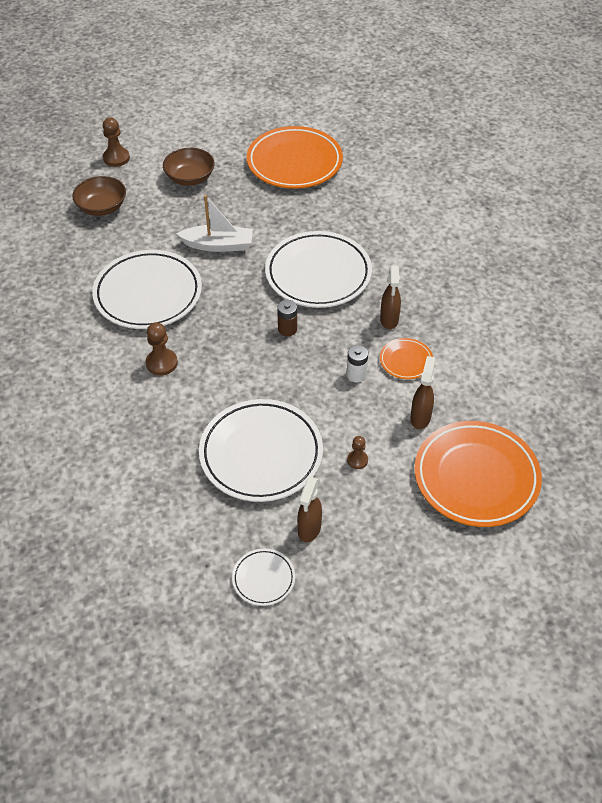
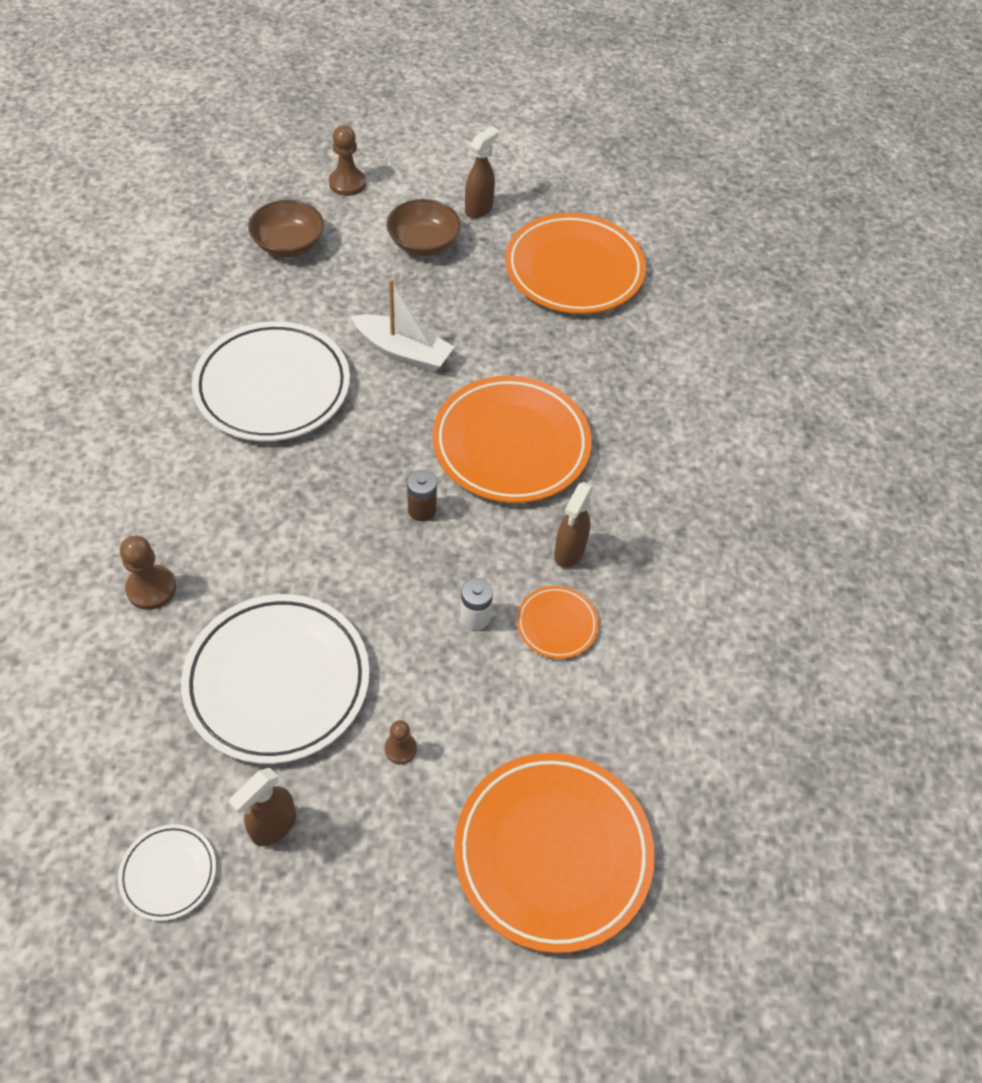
camera: 20 degrees right, 5 degrees up
(161, 363) = (230, 492): brown pawn -> brown pawn (151, 588)
(318, 274) = (511, 444): white plate -> orange plate
(420, 417) = (526, 721): brown spray bottle -> brown spray bottle (479, 209)

